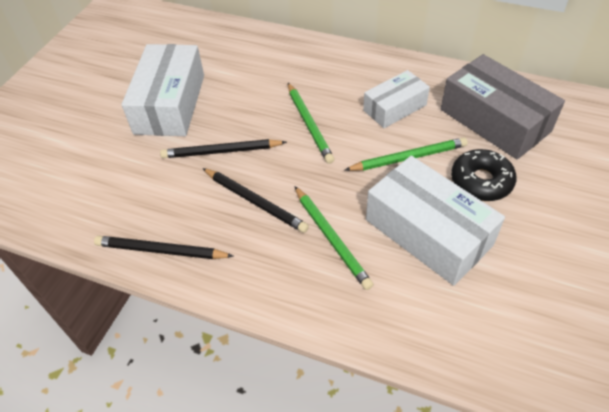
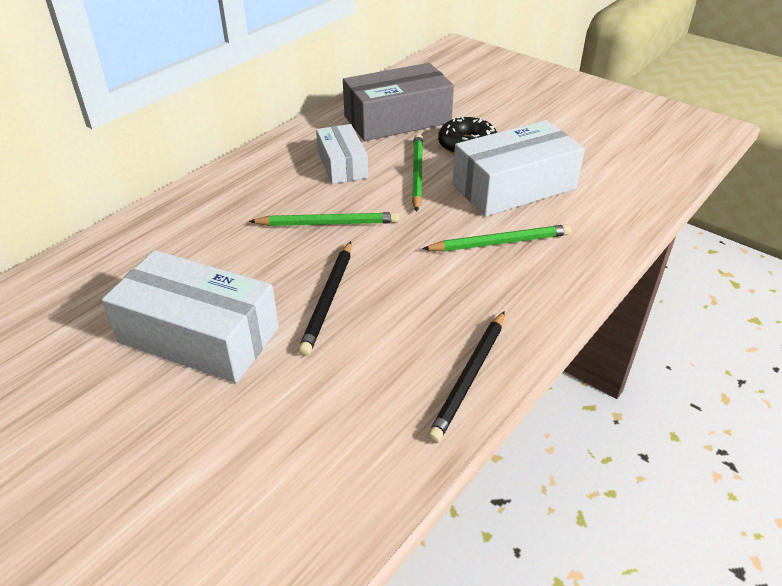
camera: 75 degrees left, 10 degrees down
(255, 201) = (426, 285): black pencil -> none

